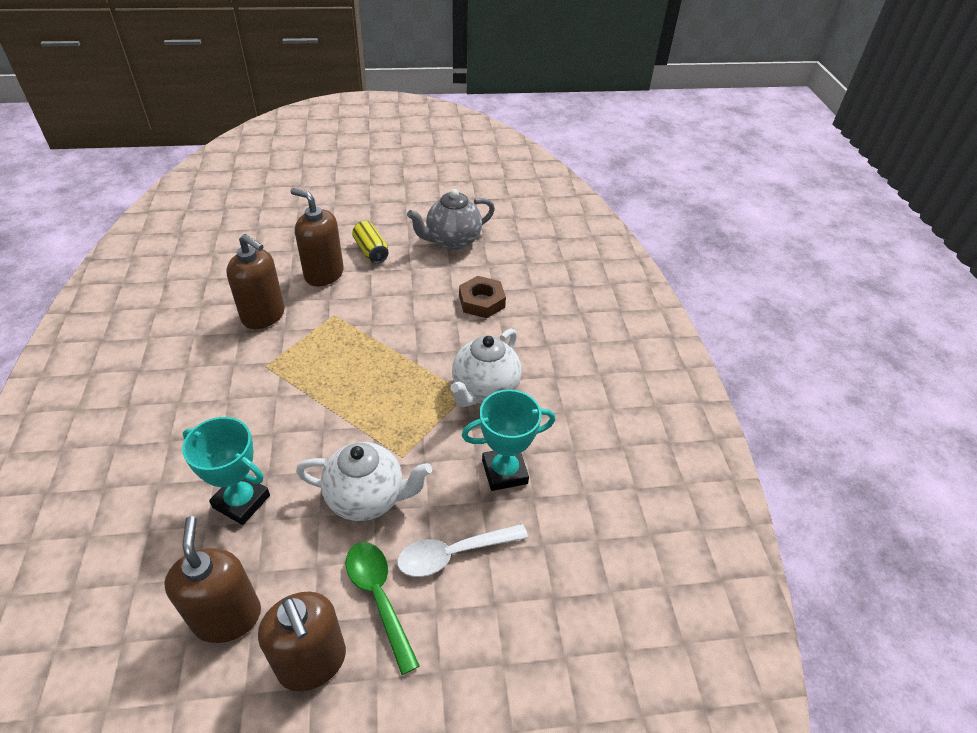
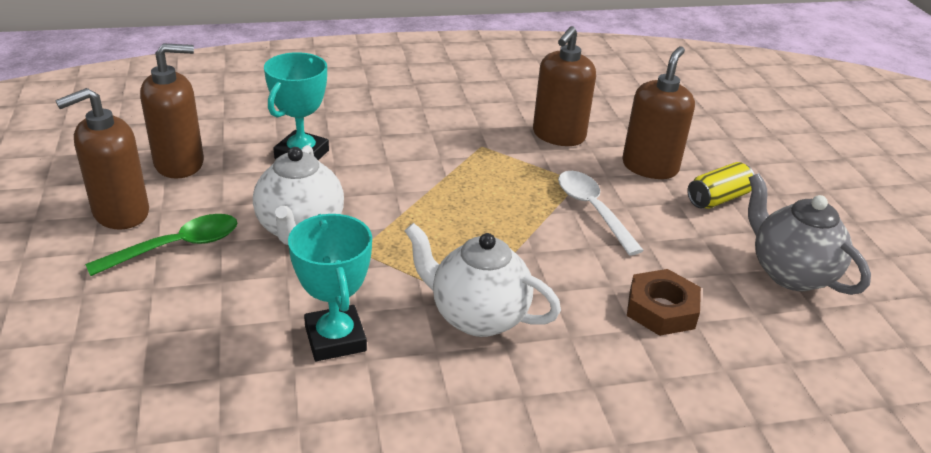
camera: 85 degrees right, 10 degrees down
(453, 554) = (218, 297): white spoon -> white spoon (592, 210)

